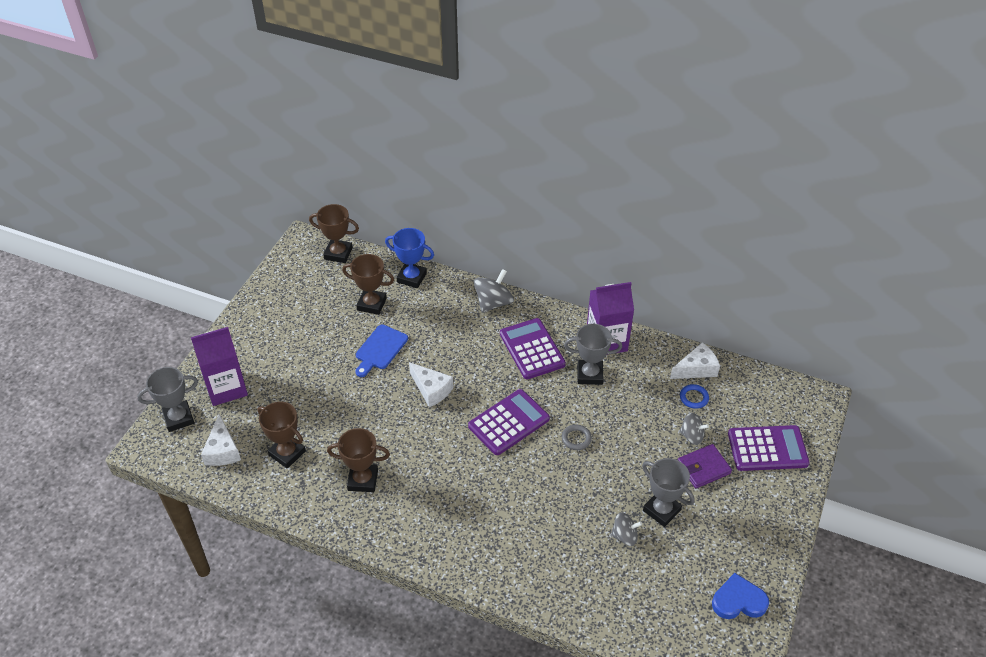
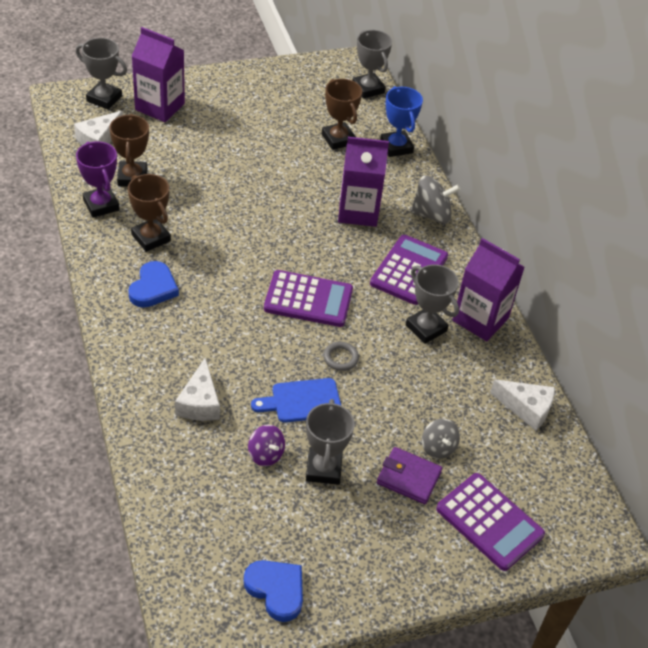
camera: 45 degrees right, 0 degrees up
(297, 492) = (101, 205): none -> purple trophy
(338, 254) = (368, 89): brown trophy -> grey trophy
(380, 349) = (296, 171): blue cutting board -> blue cutting board (302, 401)
(415, 509) = (153, 288): none -> blue heart
(431, 389) = (289, 228): white cheese -> white cheese (200, 402)
(453, 340) = (358, 211): none -> purple carton
(624, 536) = (266, 454): grey spinning top -> purple spinning top
(694, 398) = (487, 425): blue ring -> none

